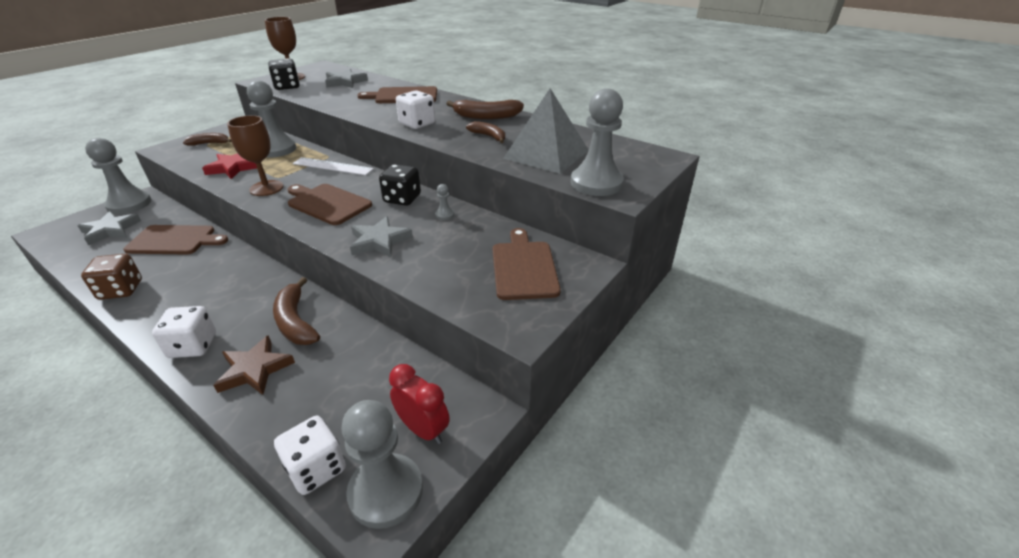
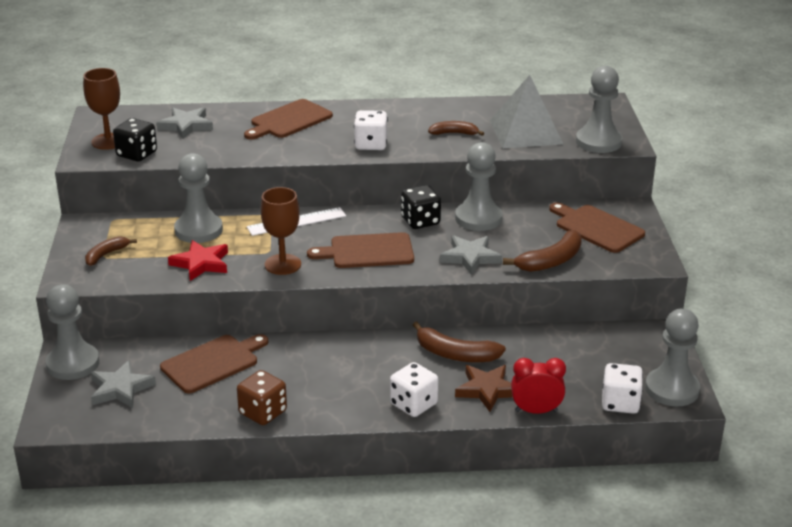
camera: 40 degrees left, 5 degrees down
(423, 429) = (644, 357): red clock -> red clock (536, 411)
(444, 215) = (478, 218): grey pawn -> grey pawn, size x2.46
(486, 116) = (412, 115): brown banana -> brown banana (550, 261)

